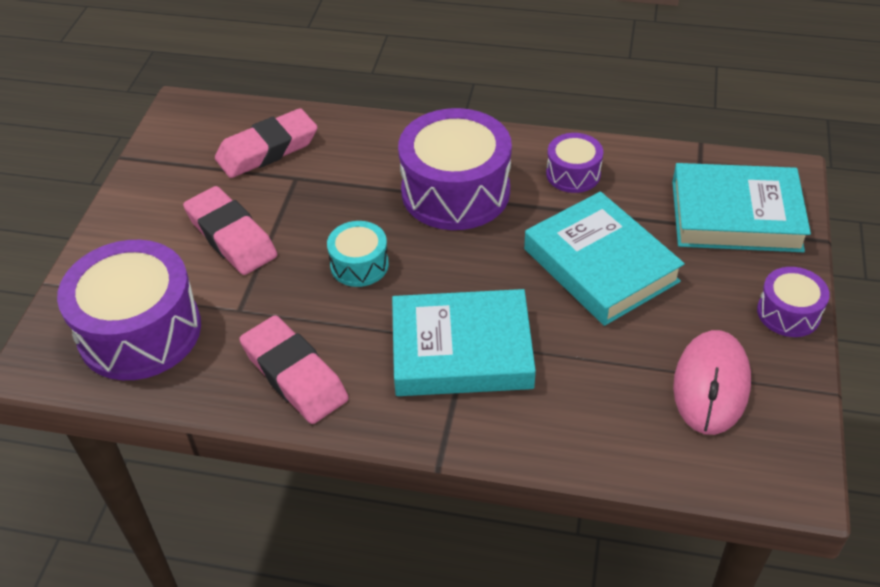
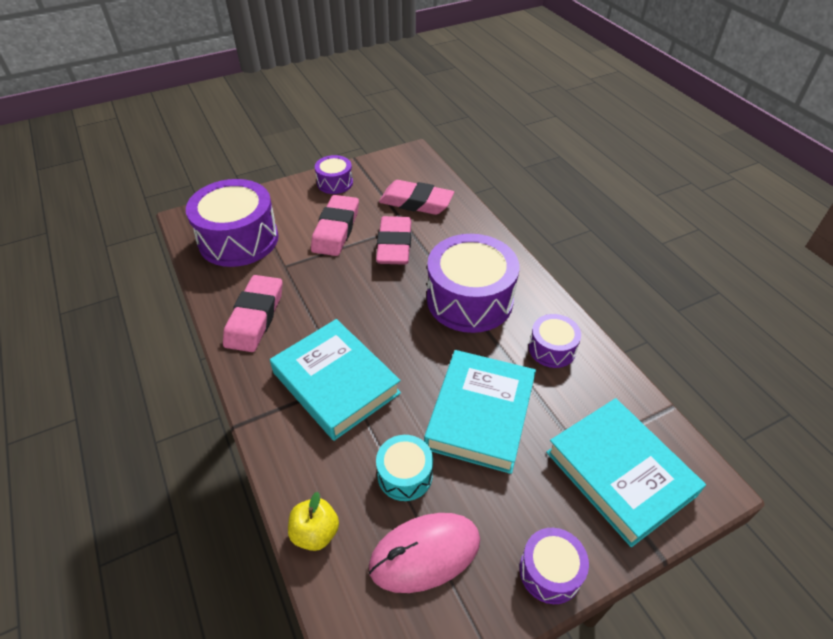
camera: 50 degrees right, 0 degrees up
(146, 196) = (335, 183): none -> purple drum
(314, 203) = (394, 245): none -> pink eraser
(359, 265) = (364, 293): turquoise drum -> turquoise drum (405, 475)
(628, 455) = (315, 533): none -> yellow apple

